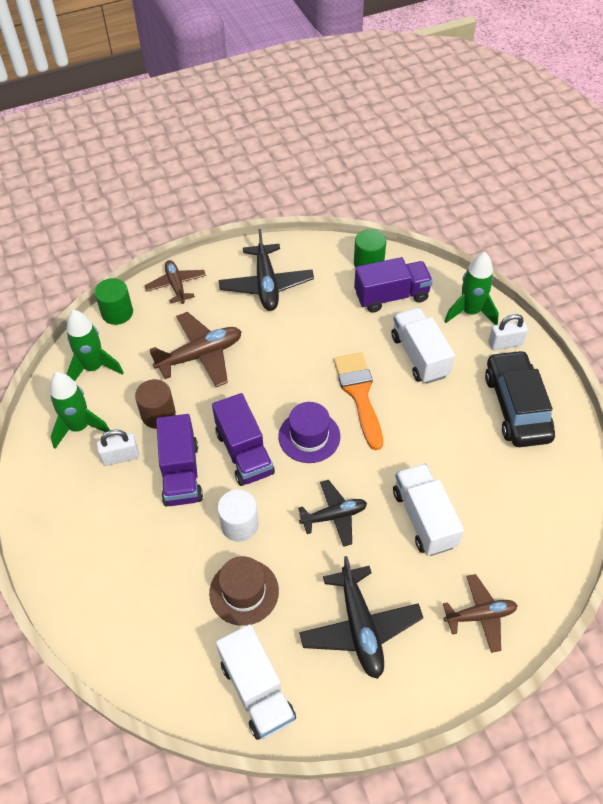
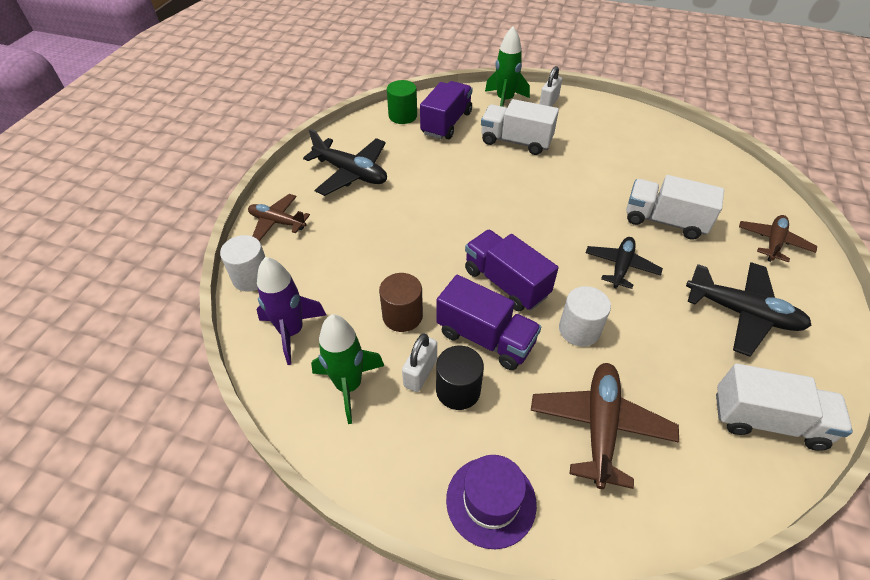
camera: 50 degrees left, 5 degrees down
(94, 368) = (291, 332): green rocket -> purple rocket
(117, 313) = (251, 277): green cylinder -> white cylinder
(124, 486) = (458, 390): none -> black cylinder
(200, 355) = (372, 251): brown plane -> brown plane (600, 426)
(244, 453) = (506, 283): purple truck -> purple truck turned 150 degrees counterclockwise
(244, 592) = (653, 368): brown hat -> none
(309, 436) = (529, 236): purple hat -> purple hat (491, 501)
(359, 394) = (517, 188): orange brush -> none
(516, 406) = (606, 127): black car -> none

